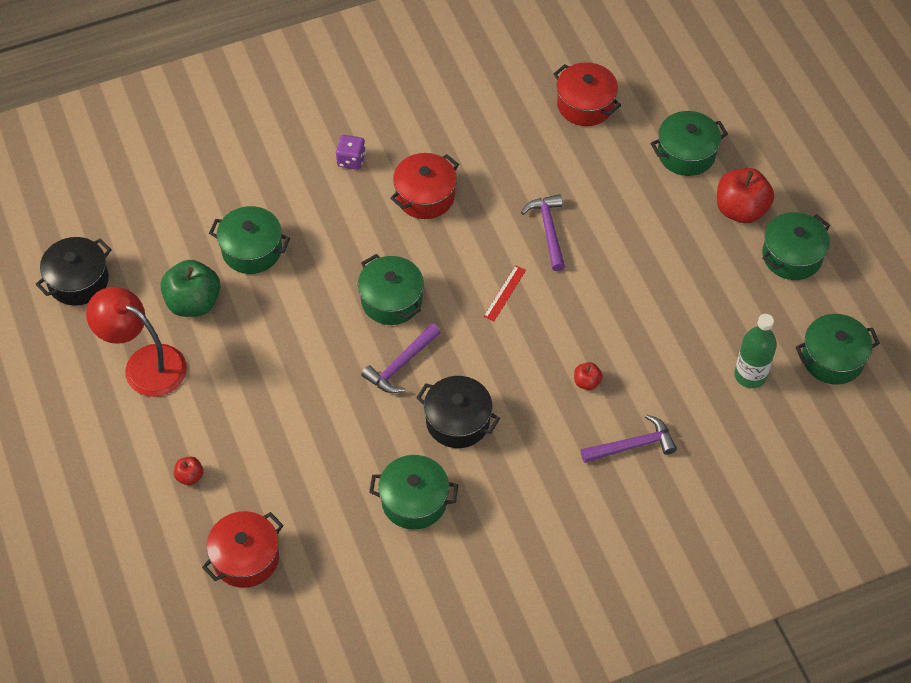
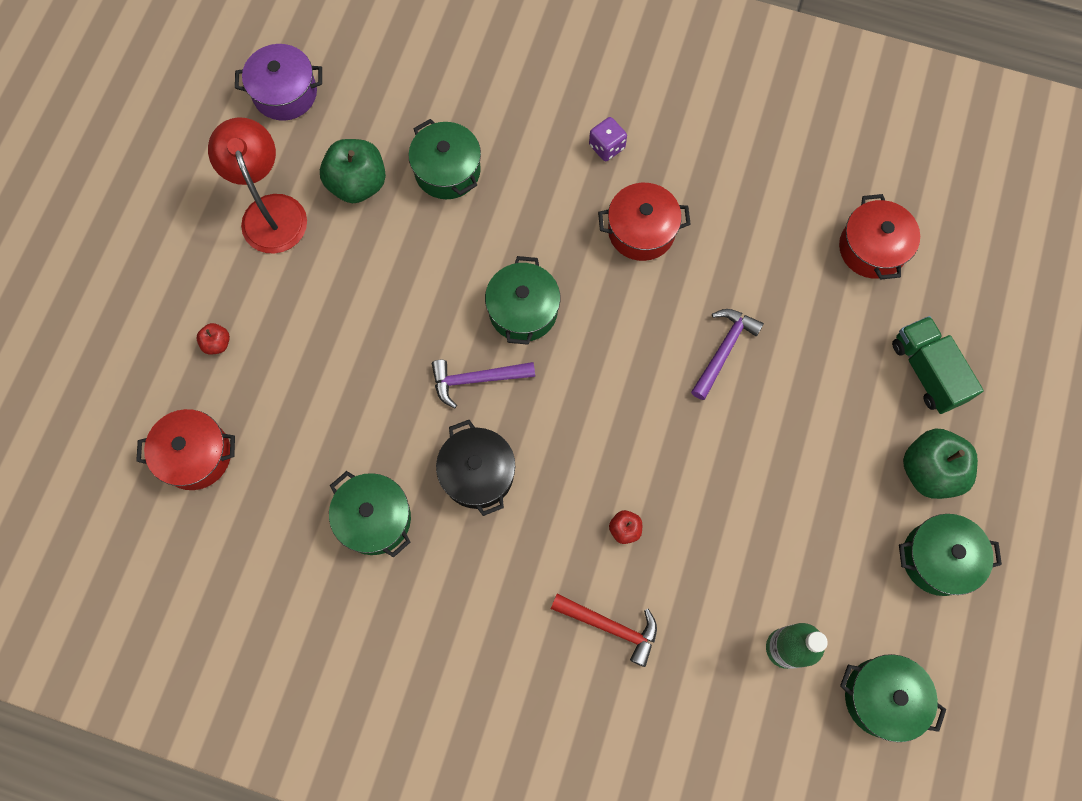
camera: 40 degrees right, 15 degrees up
(78, 281) = (285, 93): black pot -> purple pot
(504, 293) = (628, 381): red ruler -> none
(633, 445) = (611, 627): purple hammer -> red hammer
(686, 153) = (927, 371): green pot -> green truck
(740, 210) = (929, 471): red apple -> green apple

